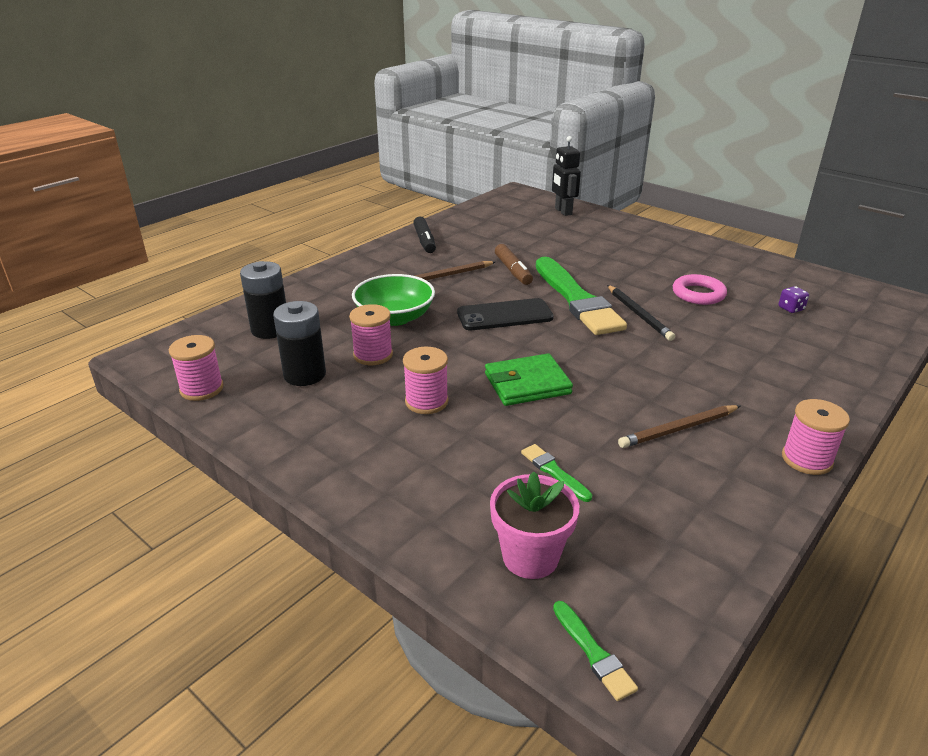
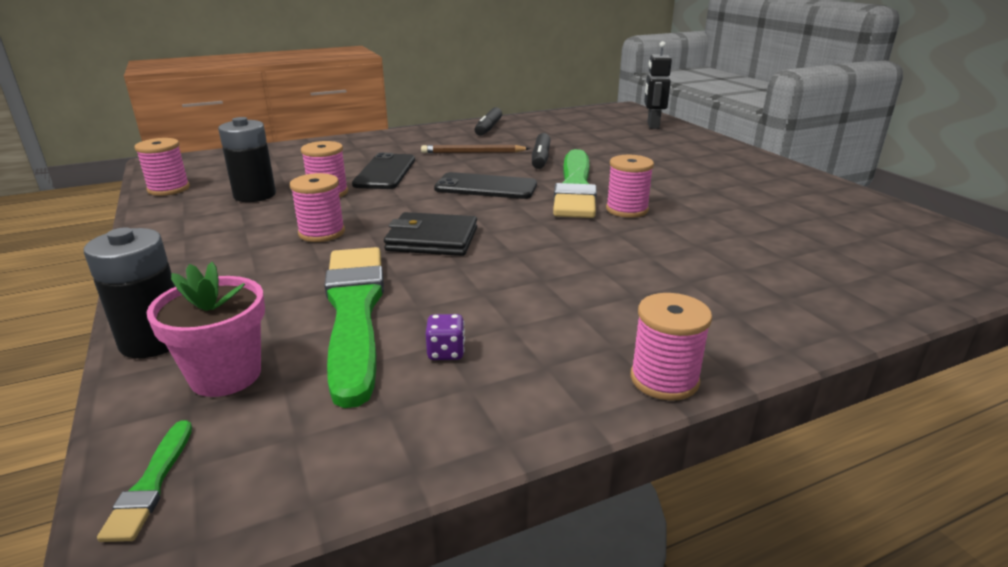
camera: 25 degrees right, 5 degrees down
(270, 329) = (276, 163): black battery -> black battery (154, 341)
(395, 317) = (385, 172): green bowl -> black phone
(513, 271) = (540, 158): brown marker -> black marker
(527, 384) = (432, 239): green wallet -> black wallet
(554, 472) = (354, 313): green brush -> green brush, size x2.46
(638, 314) = (627, 210): black pencil -> pink spool
(678, 429) = (539, 311): brown pencil -> none
(698, 294) = (721, 205): pink ring -> none
(791, 308) = (827, 236): purple dice -> purple dice (446, 352)

